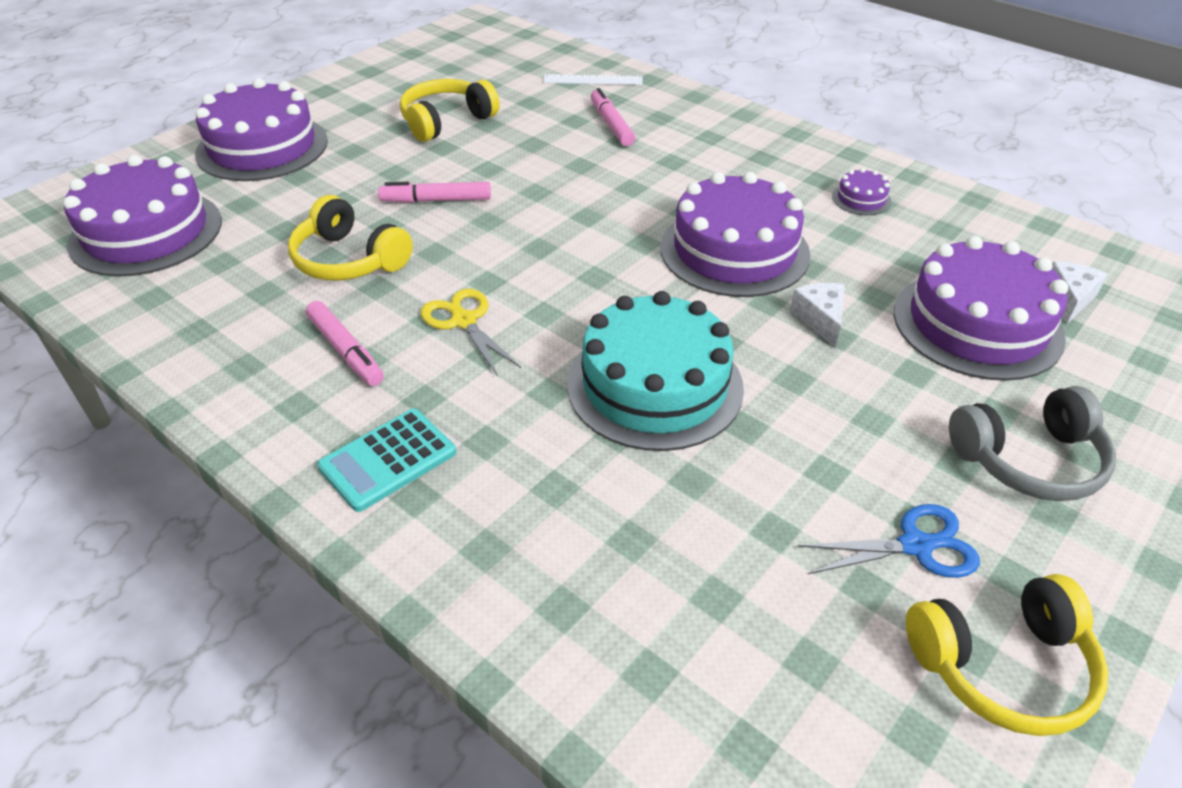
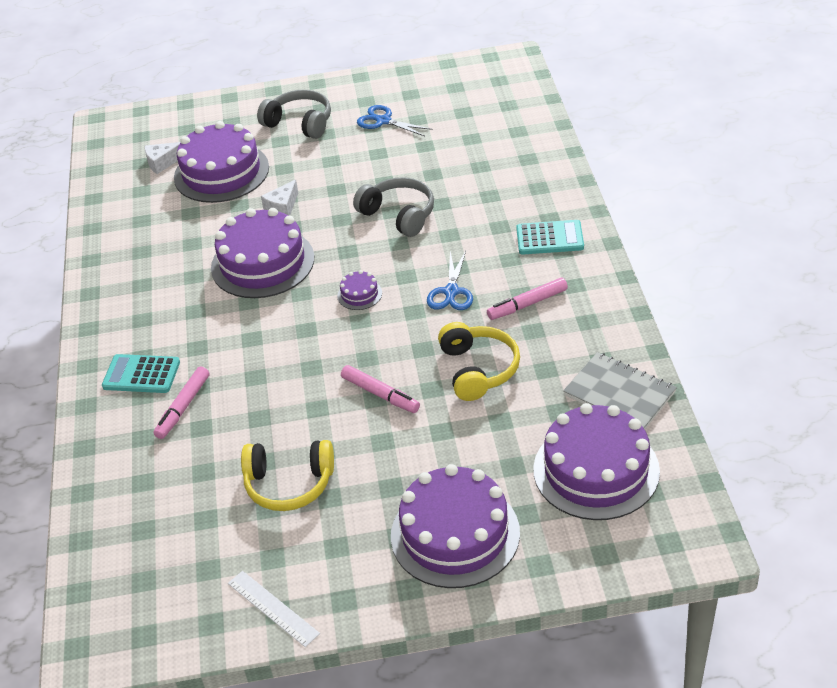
camera: 135 degrees left, 0 degrees up
(153, 305) = (619, 394): none -> grey notebook
(346, 351) = (527, 304): pink marker -> pink marker turned 120 degrees counterclockwise
(464, 321) = (451, 292): yellow scissors -> blue scissors
(593, 80) = (123, 473): white ruler -> white ruler (273, 608)
(655, 385) = (399, 215): turquoise cake -> grey headphones
(686, 127) = (141, 374): none -> turquoise calculator
(861, 199) = (145, 259): purple cake -> purple cake (359, 294)
(1003, 667) = (407, 87): yellow headphones -> none

